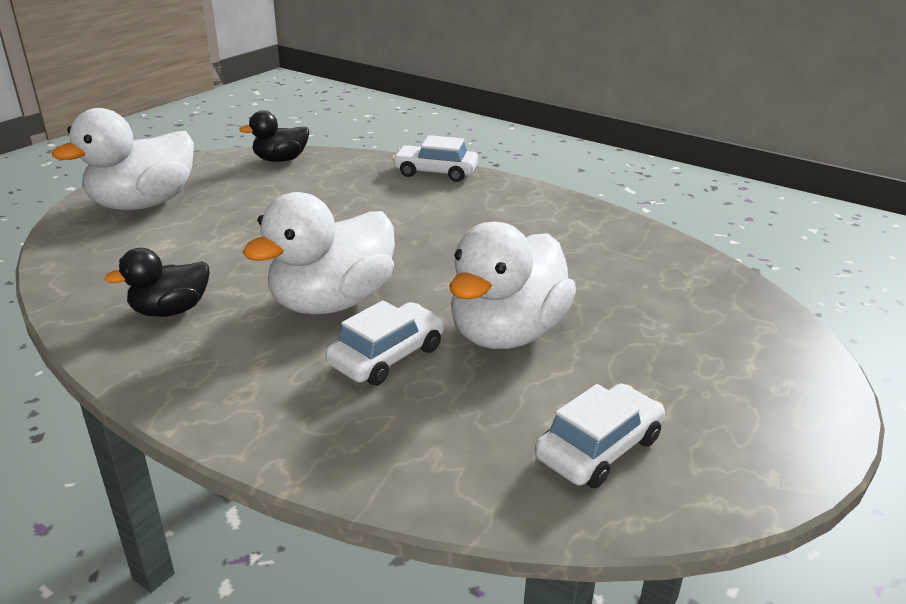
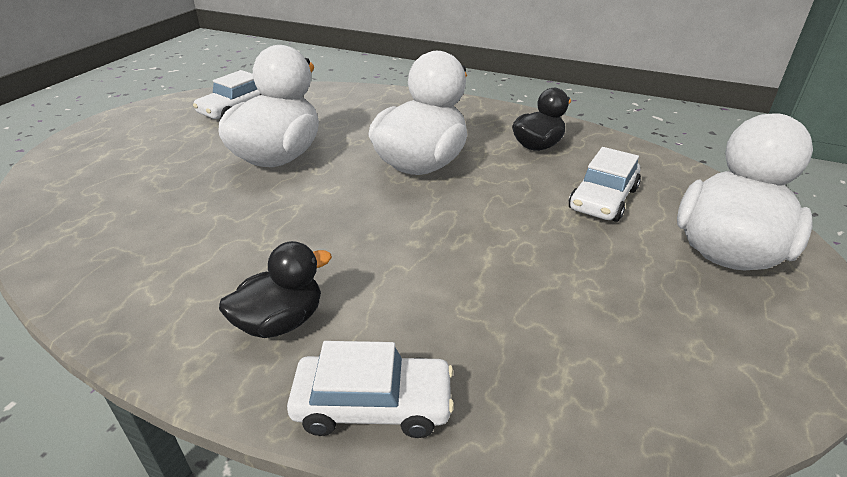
camera: 170 degrees right, 5 degrees up
(280, 160) = (677, 399): black duck -> black duck (281, 322)
(387, 356) = (364, 135): white car -> white car (603, 199)

